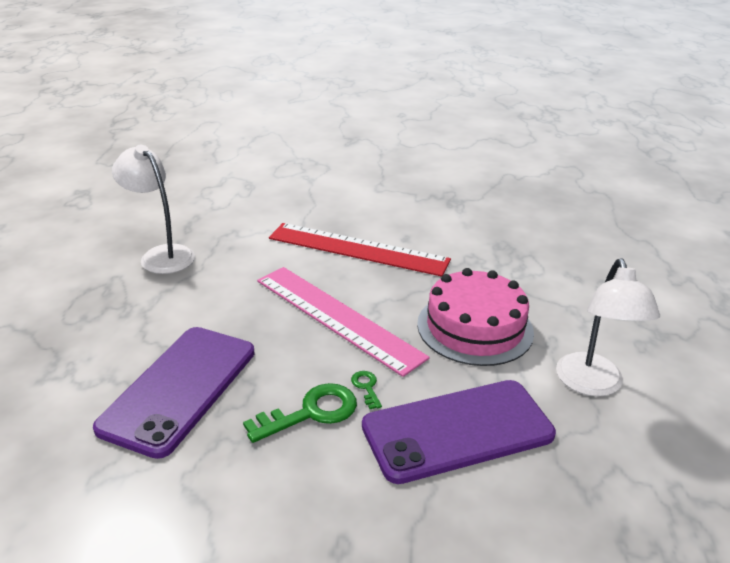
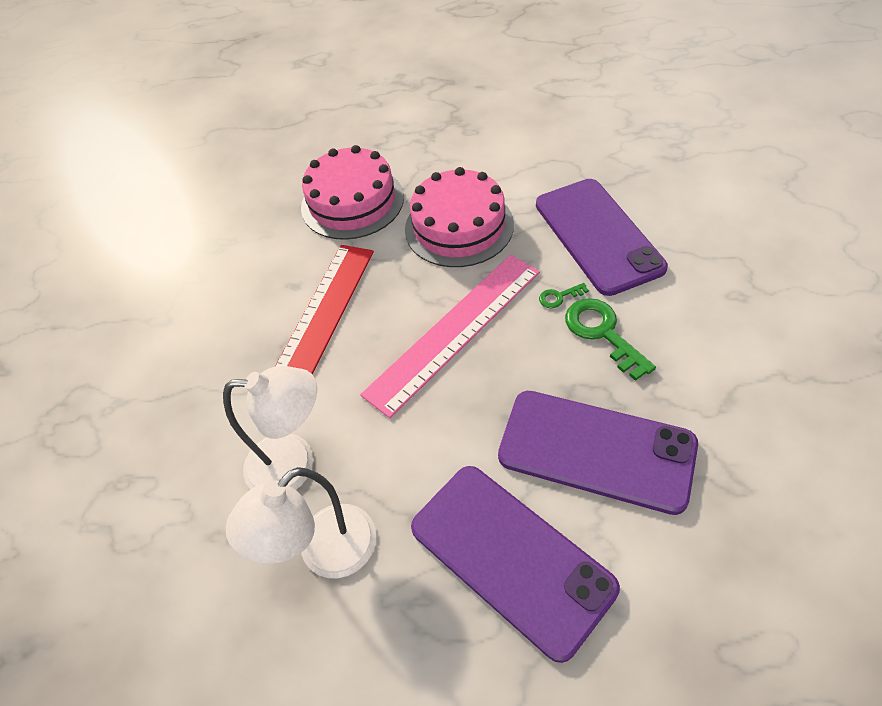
camera: 85 degrees left, 20 degrees up
(112, 332) = (511, 557): none -> purple phone
(510, 266) = (352, 202): none -> pink cake
(592, 385) = (525, 160): white lamp -> white lamp (295, 464)

